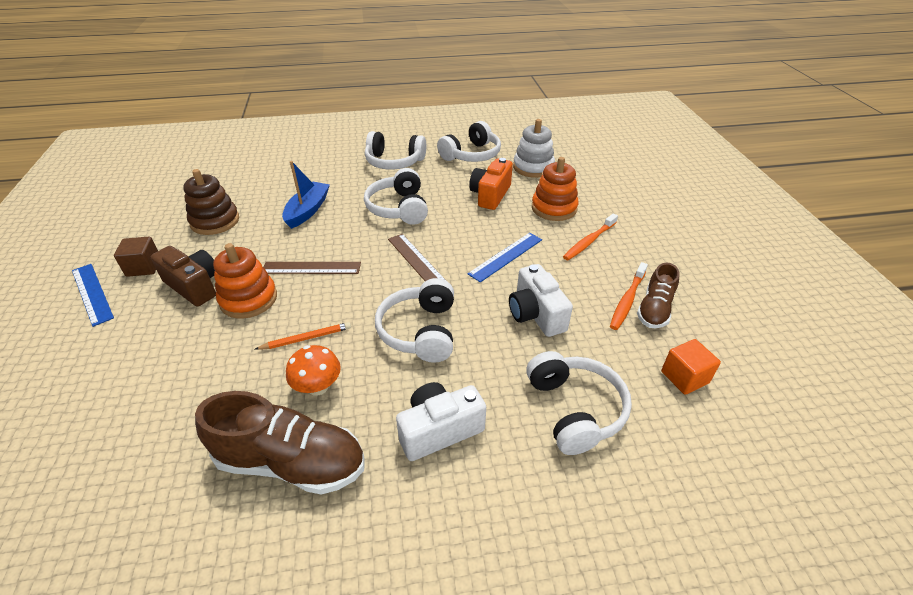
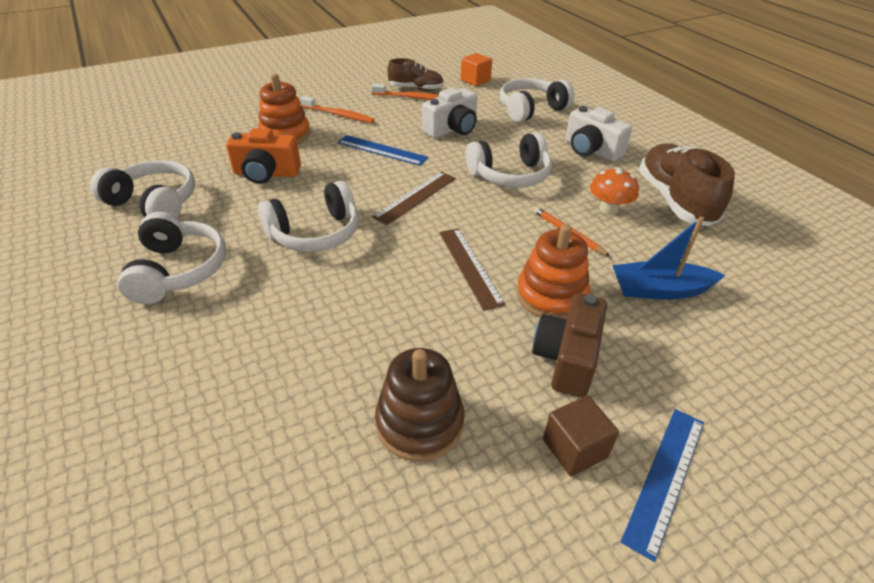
camera: 110 degrees left, 0 degrees up
(308, 210) = (348, 317): blue boat -> blue boat (659, 290)
(533, 167) = (191, 154): white stacking toy -> none

